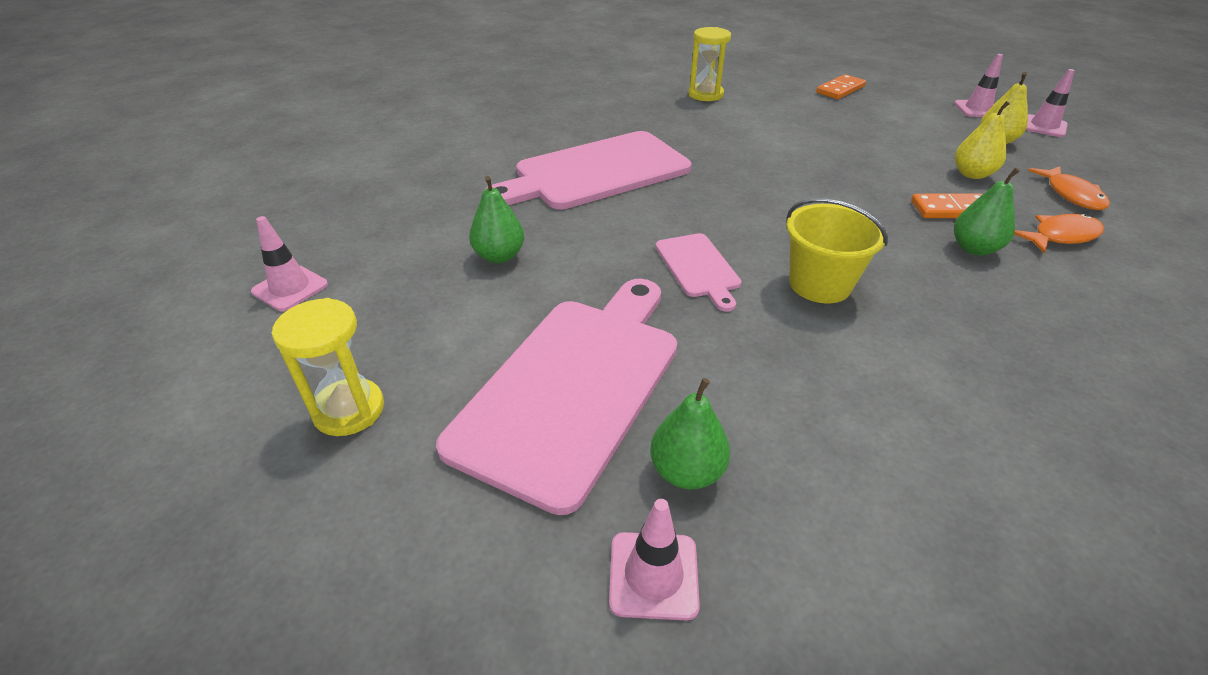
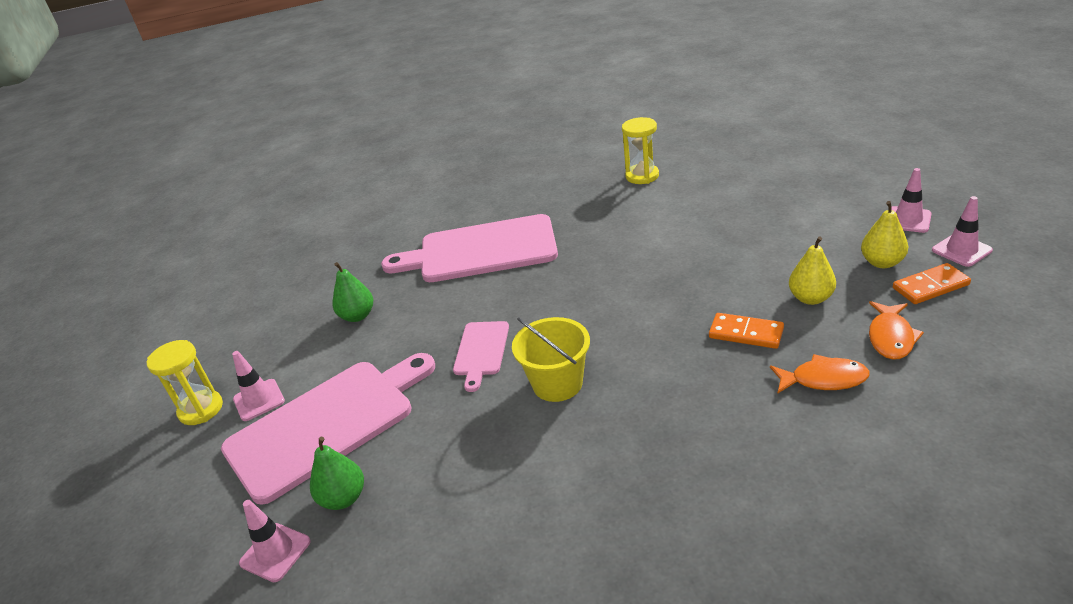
camera: 30 degrees right, 5 degrees down
(290, 288) = (224, 318): pink traffic cone -> pink traffic cone (259, 400)
(840, 89) = (781, 181): orange domino -> orange domino (930, 286)
(974, 249) = (723, 376): green pear -> none

